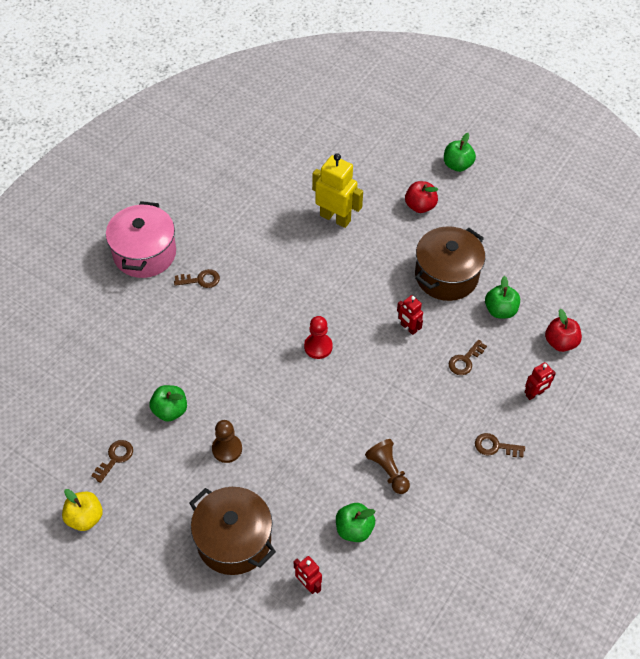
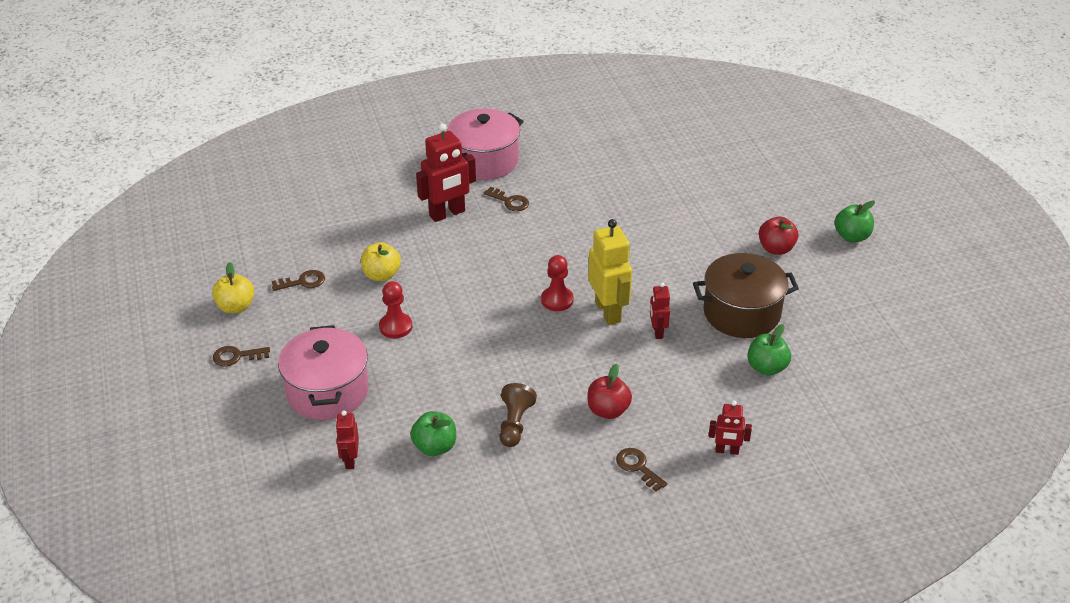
camera: 40 degrees right, 15 degrees down
(164, 321) = (447, 214): none -> red robot
(170, 410) = (381, 275): green apple -> yellow apple
(227, 449) = (395, 327): brown pawn -> red pawn
(234, 540) = (327, 391): brown pot -> pink pot
(335, 218) = (681, 218): yellow robot -> yellow robot (608, 311)
(465, 360) = (685, 386): brown key -> brown key (236, 356)
(560, 342) = (802, 426): red apple -> red apple (608, 410)

